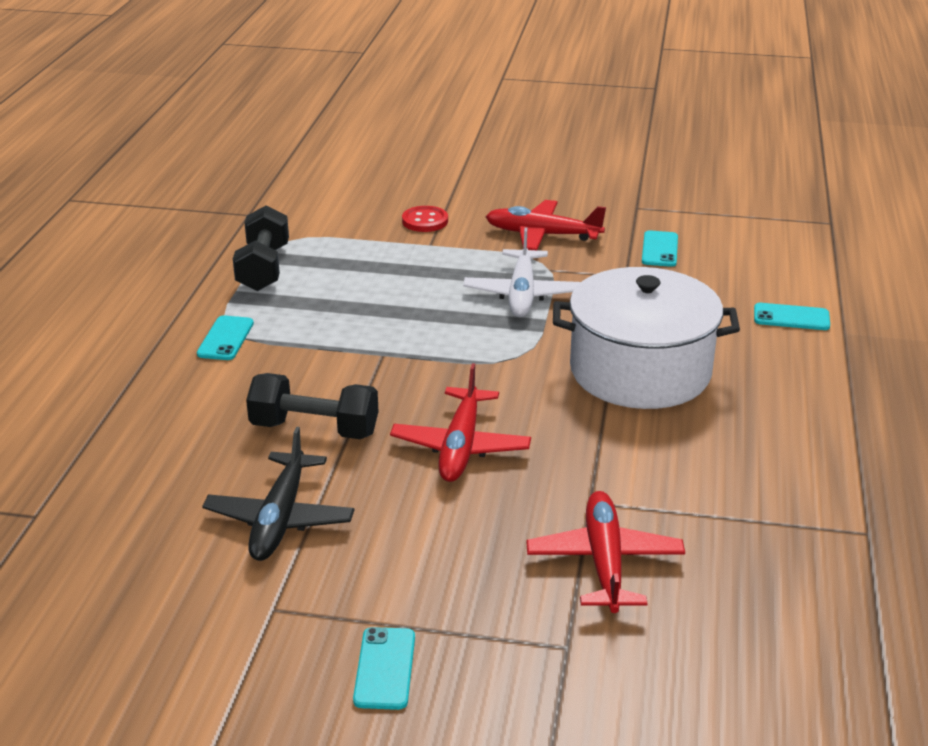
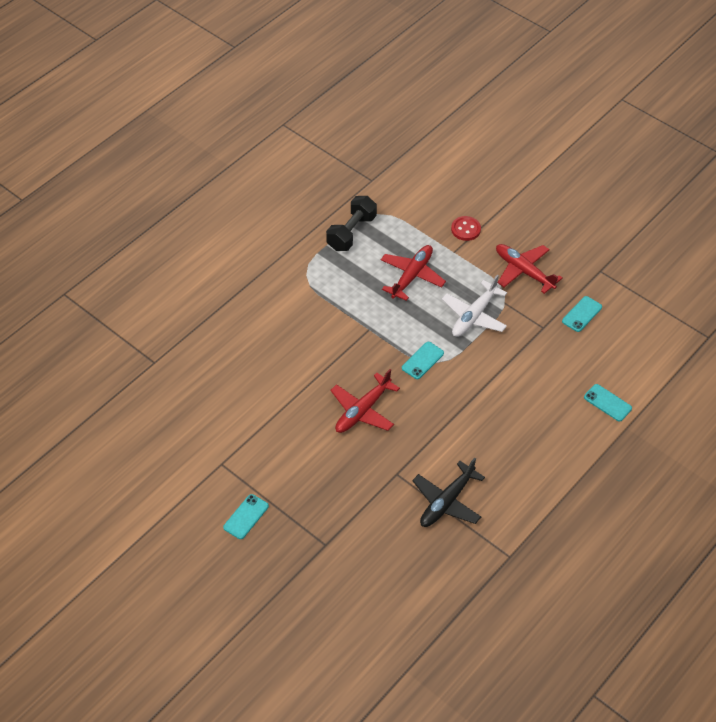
camera: 30 degrees right, 20 degrees up
(225, 338) = (299, 281): turquoise phone -> turquoise phone (422, 360)
(280, 518) = (254, 415): black plane -> black plane (447, 501)
(314, 429) = (303, 366): black dumbbell -> none
(604, 562) = (375, 510): red plane -> red plane (411, 276)
(640, 371) = (490, 403): white pot -> none

